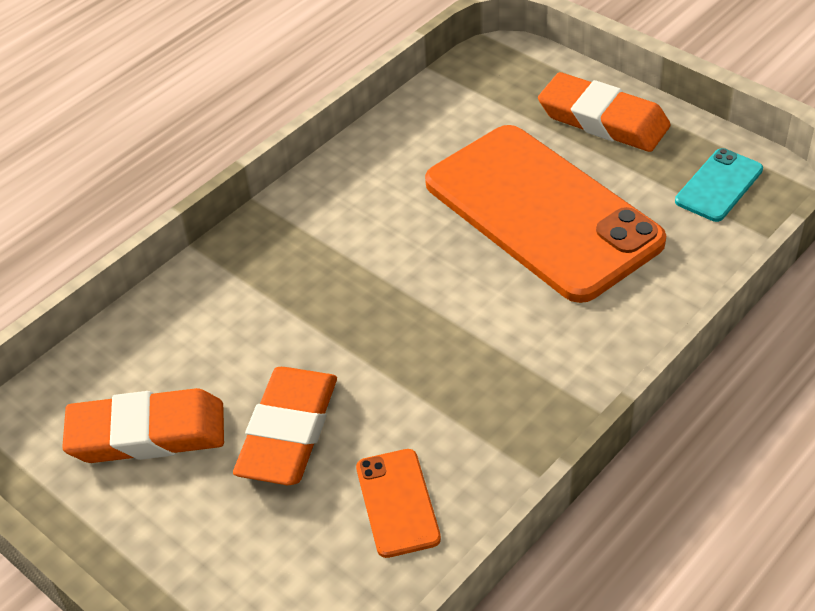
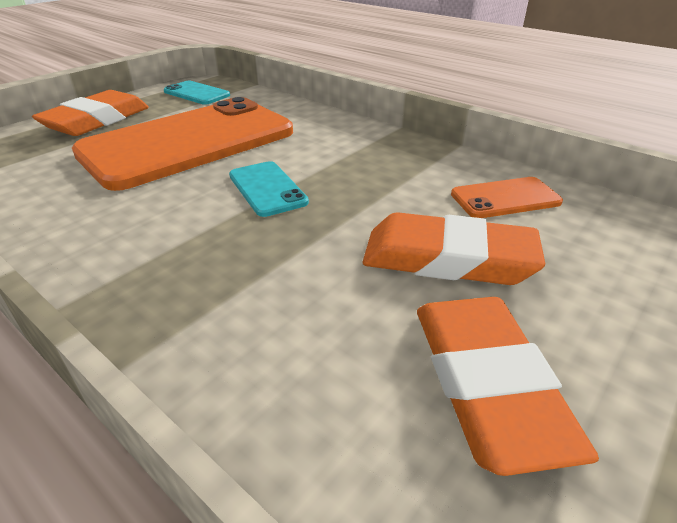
camera: 95 degrees left, 10 degrees down
(426, 293) = (267, 189): none -> turquoise phone

